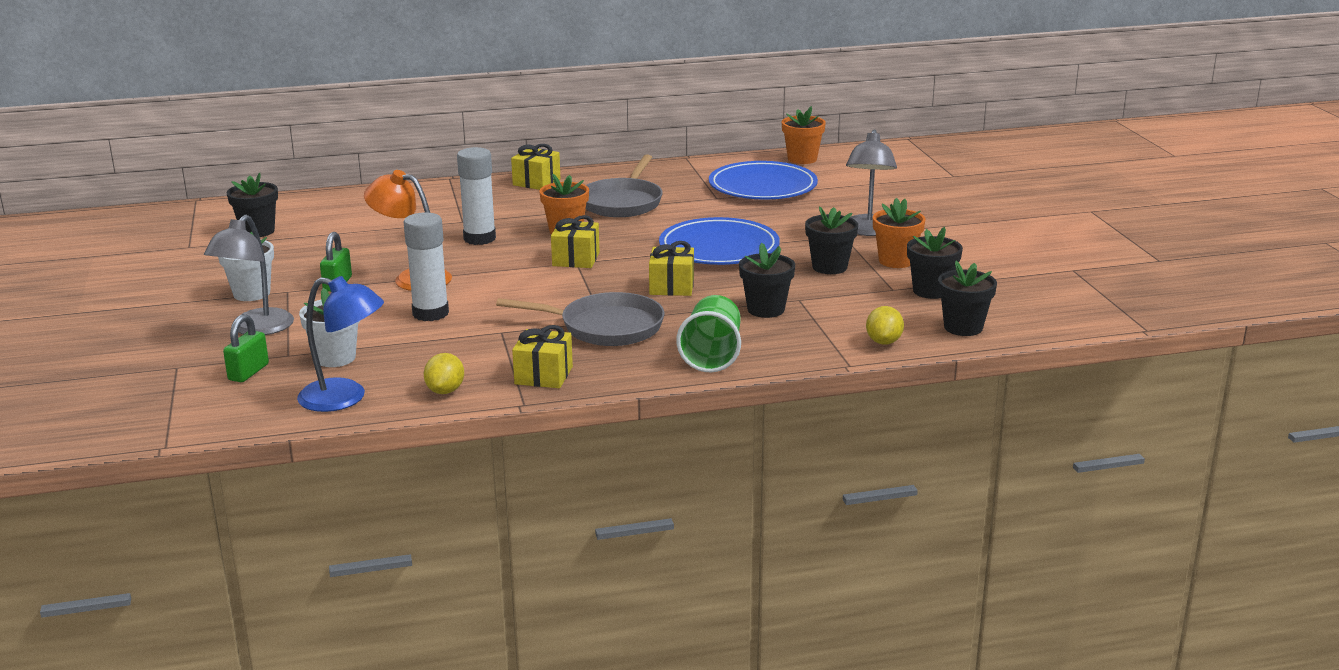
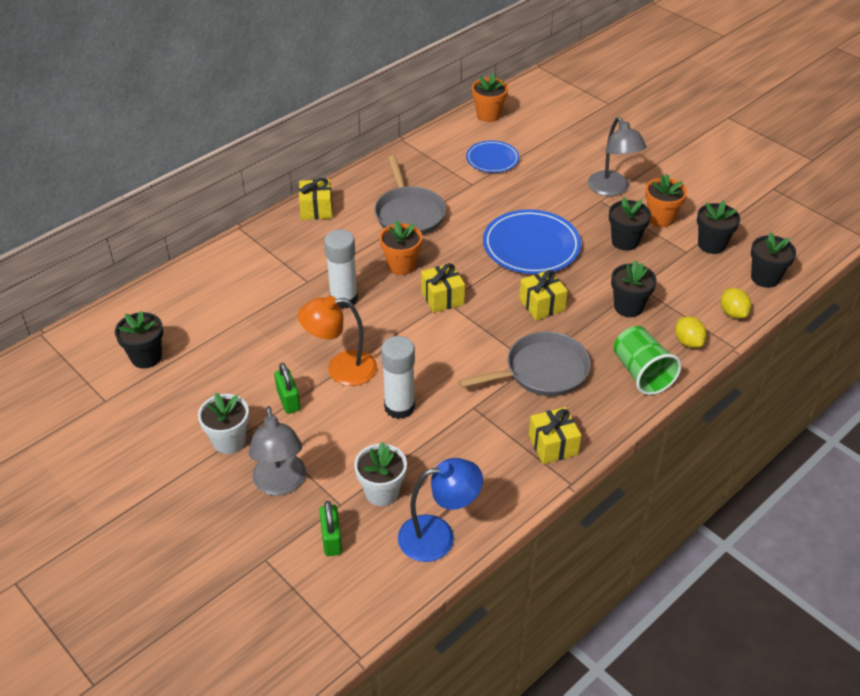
camera: 30 degrees left, 20 degrees up
(445, 391) = (502, 494): yellow lemon -> yellow lemon (688, 342)
(762, 187) = (492, 159): blue plate -> blue plate, size x0.60

